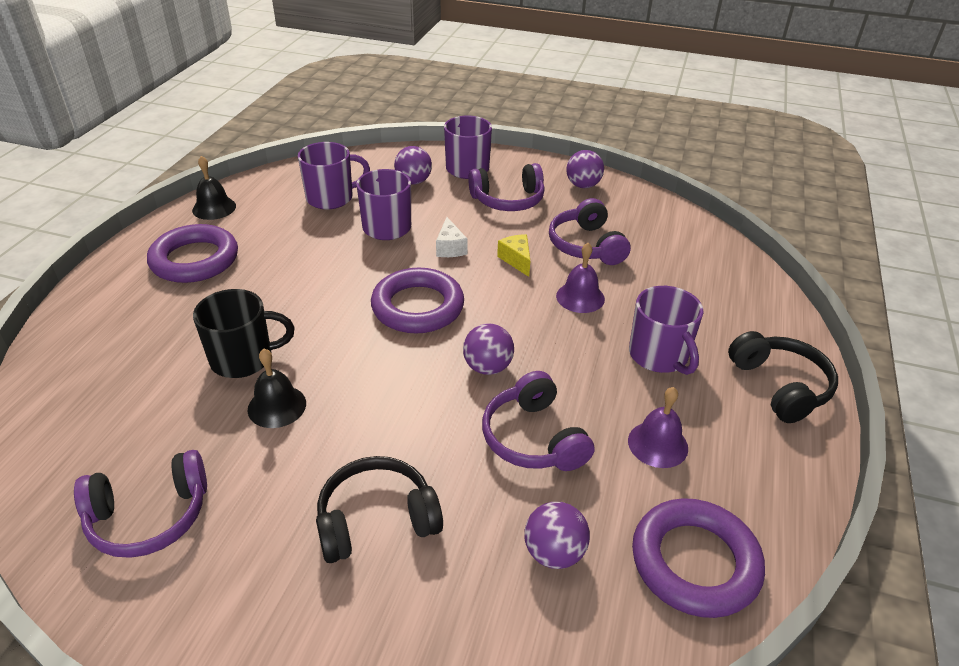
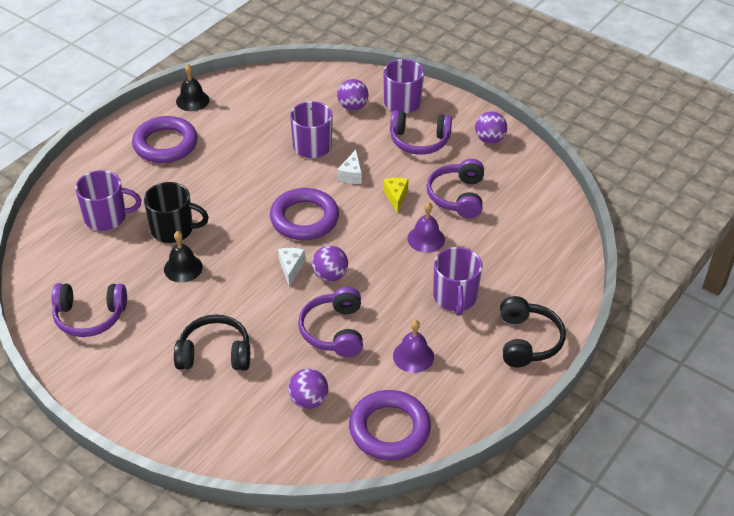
camera: 20 degrees right, 5 degrees up
(331, 198) = (282, 109): purple mug -> purple mug (107, 217)
(431, 370) = (291, 268): none -> white cheese

